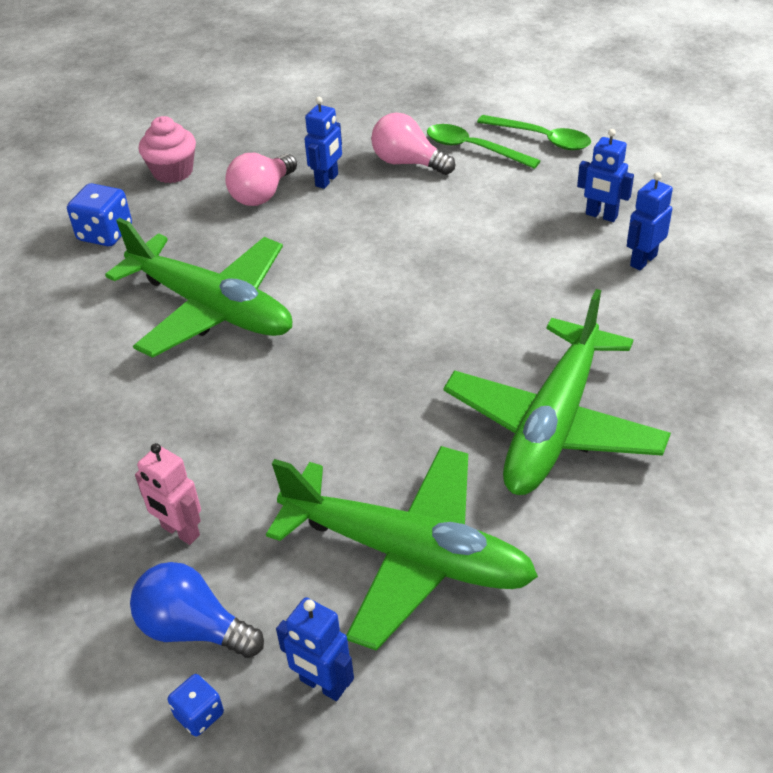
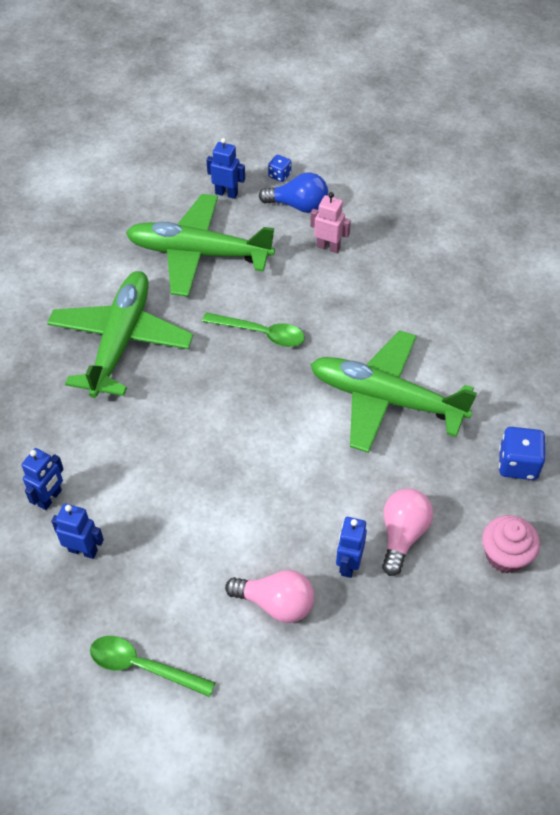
camera: 165 degrees right, 10 degrees up
(473, 149) = (213, 637): green spoon -> green spoon (261, 333)

